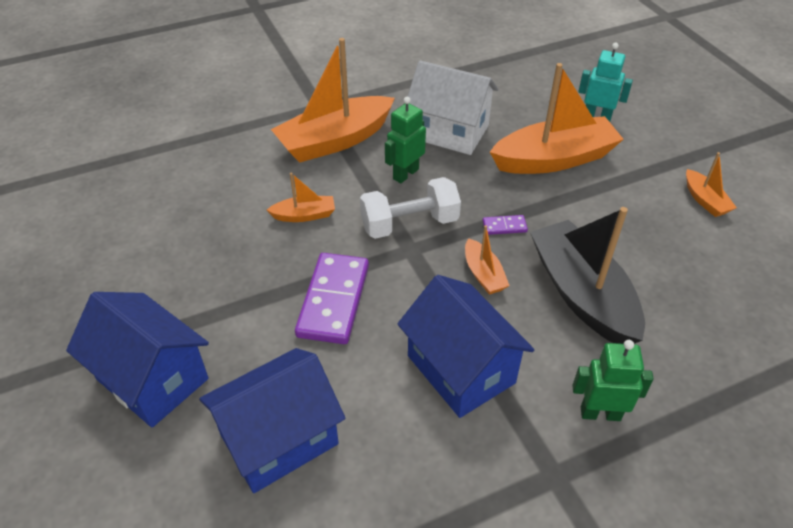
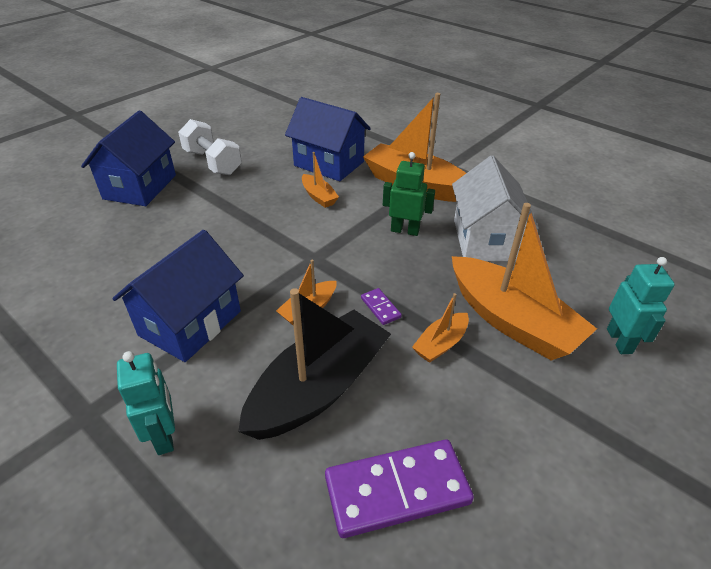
camera: 65 degrees right, 5 degrees down
(279, 439) = (101, 250): blue house -> blue house (329, 164)
(334, 300) = (237, 236): purple domino -> purple domino (397, 490)
(409, 224) = (344, 249): white dumbbell -> white dumbbell (212, 162)
(600, 413) = (164, 436): green robot -> turquoise robot
(705, 200) = (561, 485): orange boat -> orange boat (440, 344)

